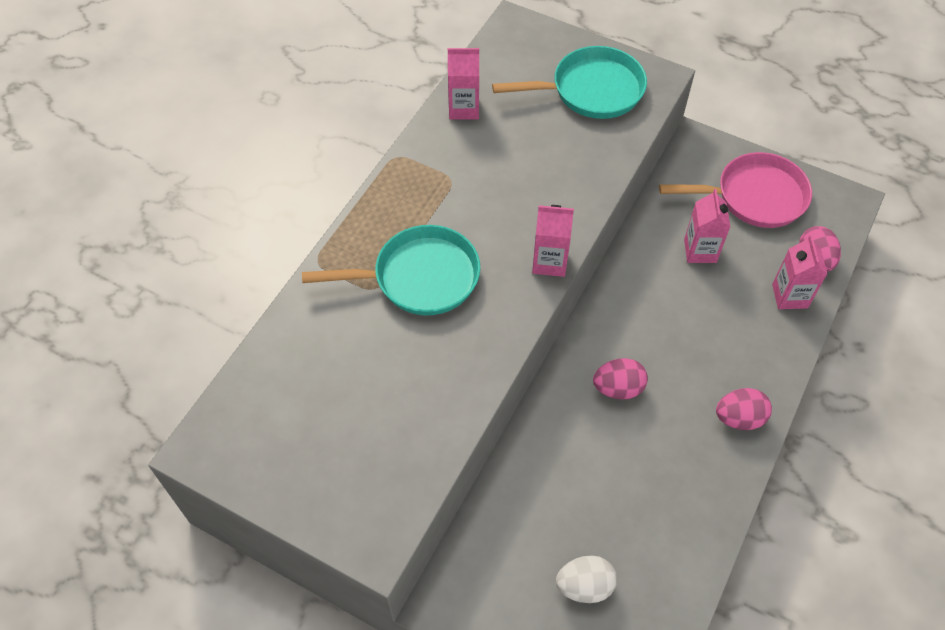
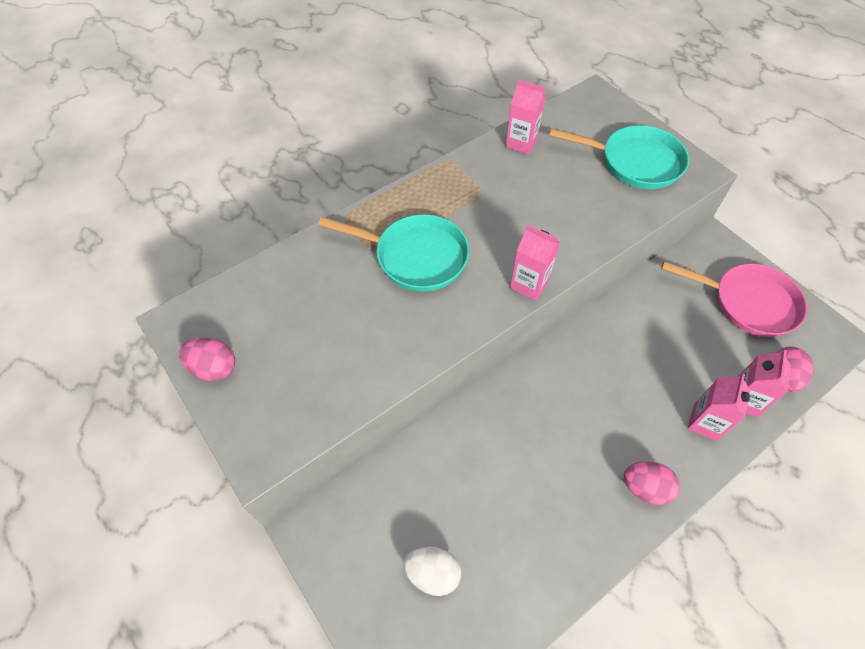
camera: 25 degrees right, 0 degrees up
(618, 388) = (547, 415): pink egg -> pink egg (214, 368)
(700, 251) = (676, 329): pink carton -> pink carton (705, 422)

